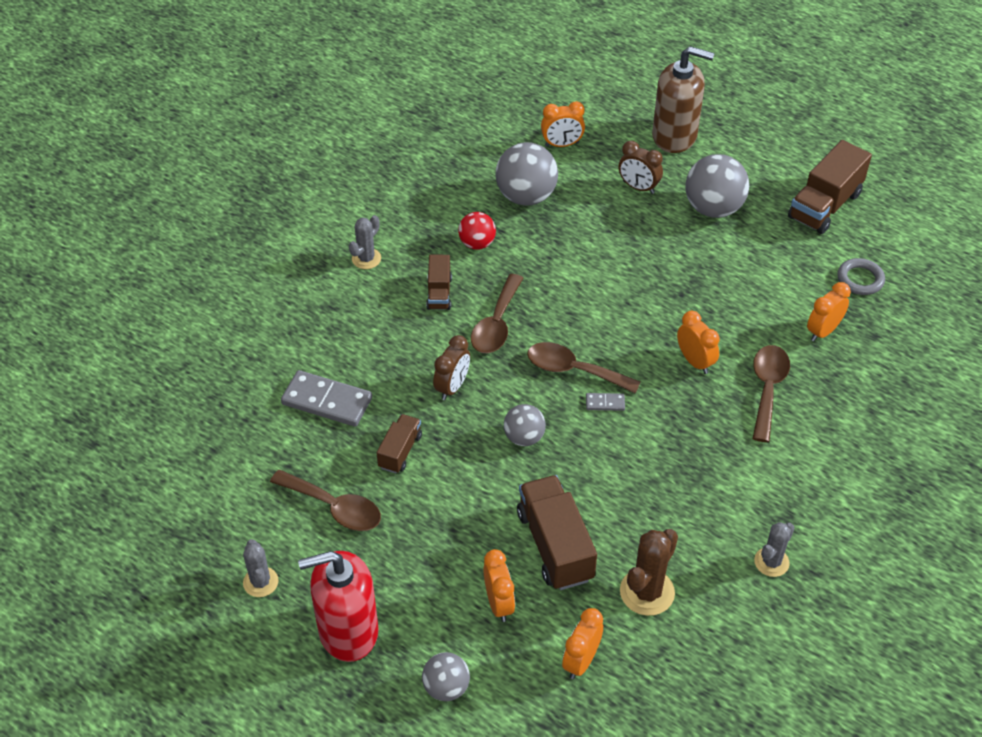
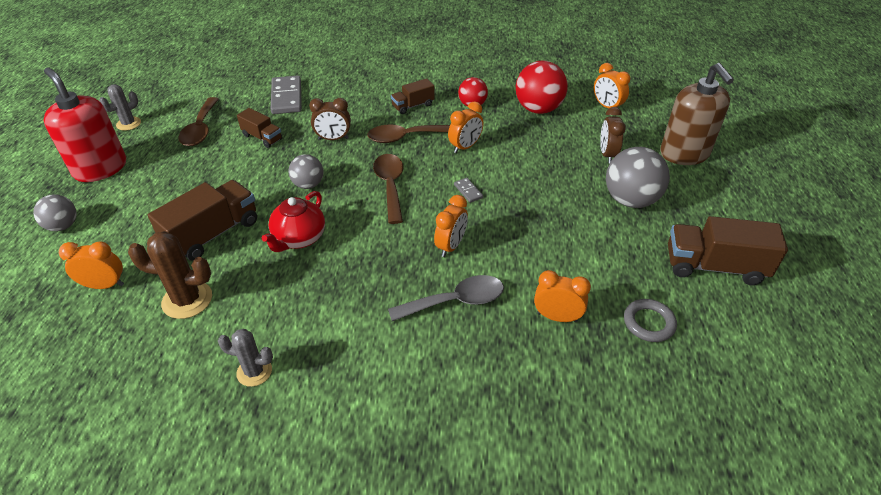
camera: 60 degrees right, 5 degrees down
(366, 259) = (417, 70): grey cactus -> none
(400, 451) = (262, 137): brown truck -> brown truck turned 45 degrees clockwise
(499, 603) = (146, 225): orange clock -> orange clock (465, 147)
(526, 196) = (538, 109): grey ball -> red ball
(605, 403) = (369, 212): grey domino -> grey domino (468, 191)
(610, 474) = (299, 239): none -> red teapot
(767, 389) = (456, 301): brown spoon -> grey spoon

